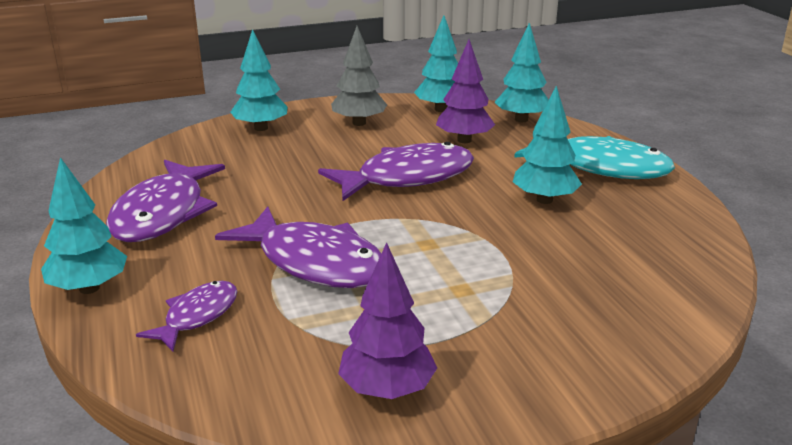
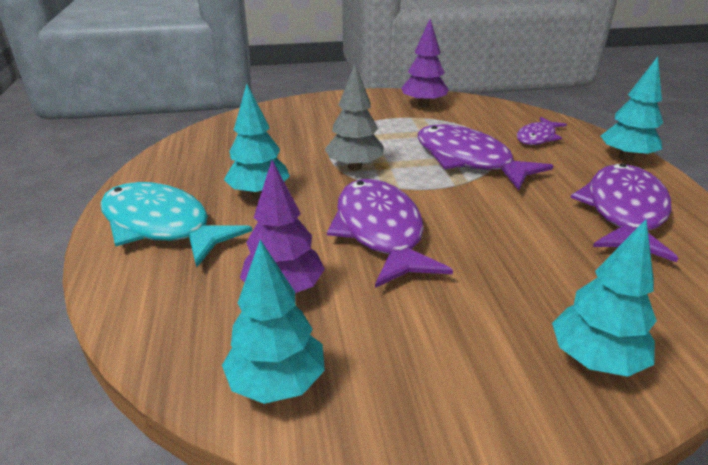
camera: 170 degrees left, 5 degrees up
(359, 123) = (430, 354): grey tree -> grey tree (354, 167)
(407, 178) = (380, 232): purple fish -> purple fish turned 90 degrees clockwise
(521, 119) = (166, 331): turquoise tree -> none

